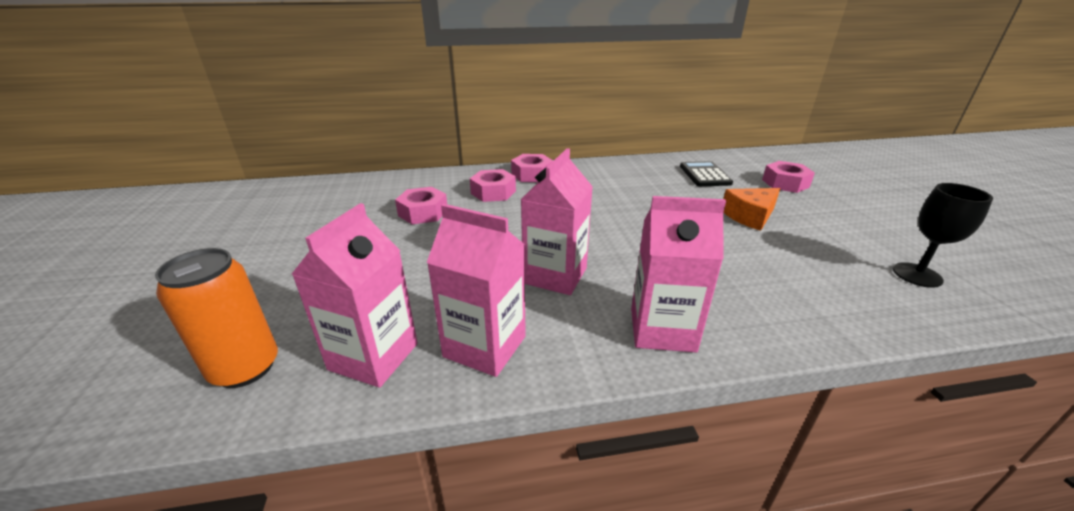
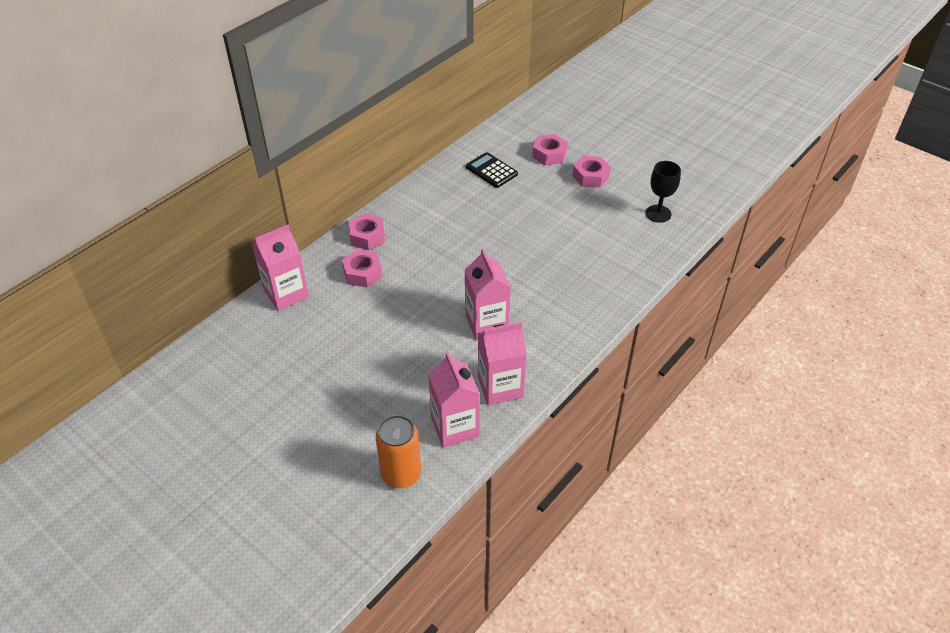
camera: 40 degrees left, 15 degrees up
(423, 212) = (339, 322): pink nut -> pink nut (590, 176)
(662, 329) = (570, 325): pink carton -> pink carton (286, 294)
(750, 216) = (551, 206): orange cheese -> none

